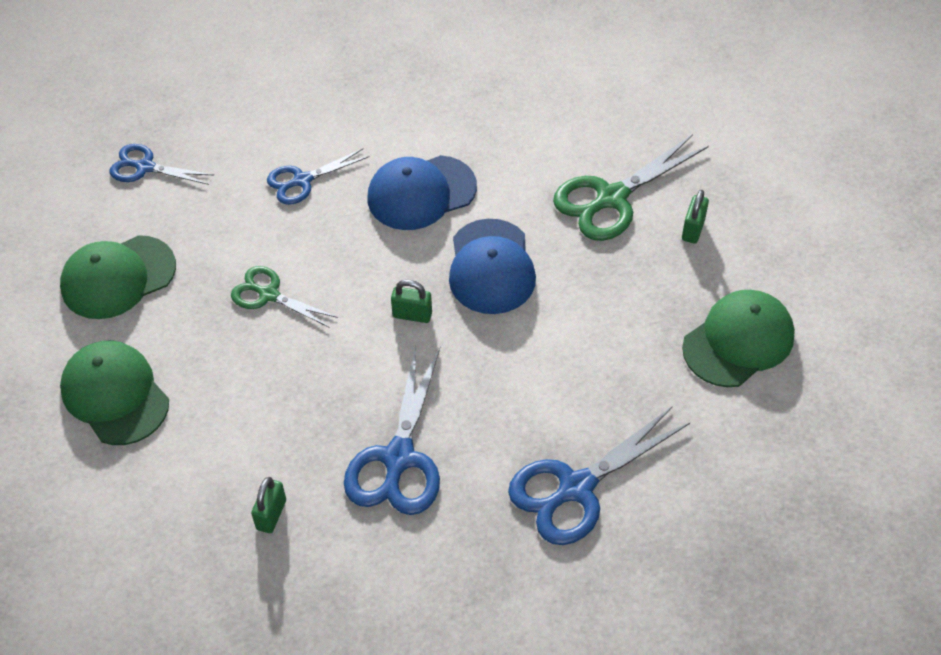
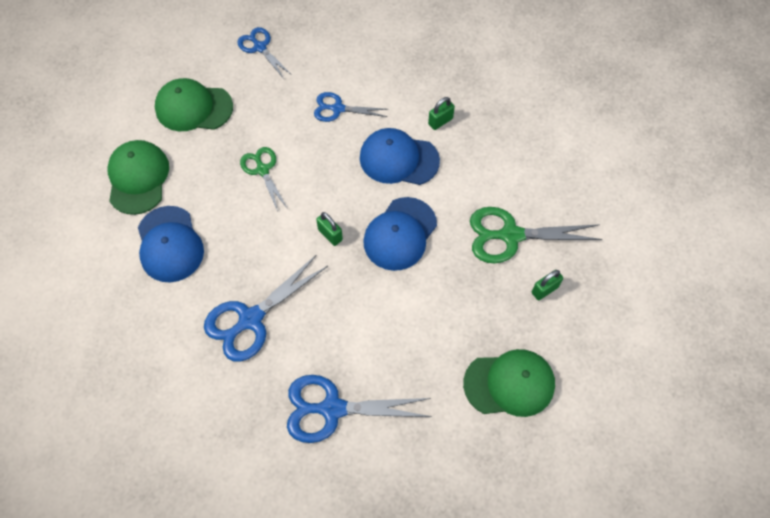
camera: 35 degrees right, 10 degrees up
(224, 441) = (170, 244): none -> blue cap
(271, 515) = (159, 305): green padlock -> green padlock (440, 121)

